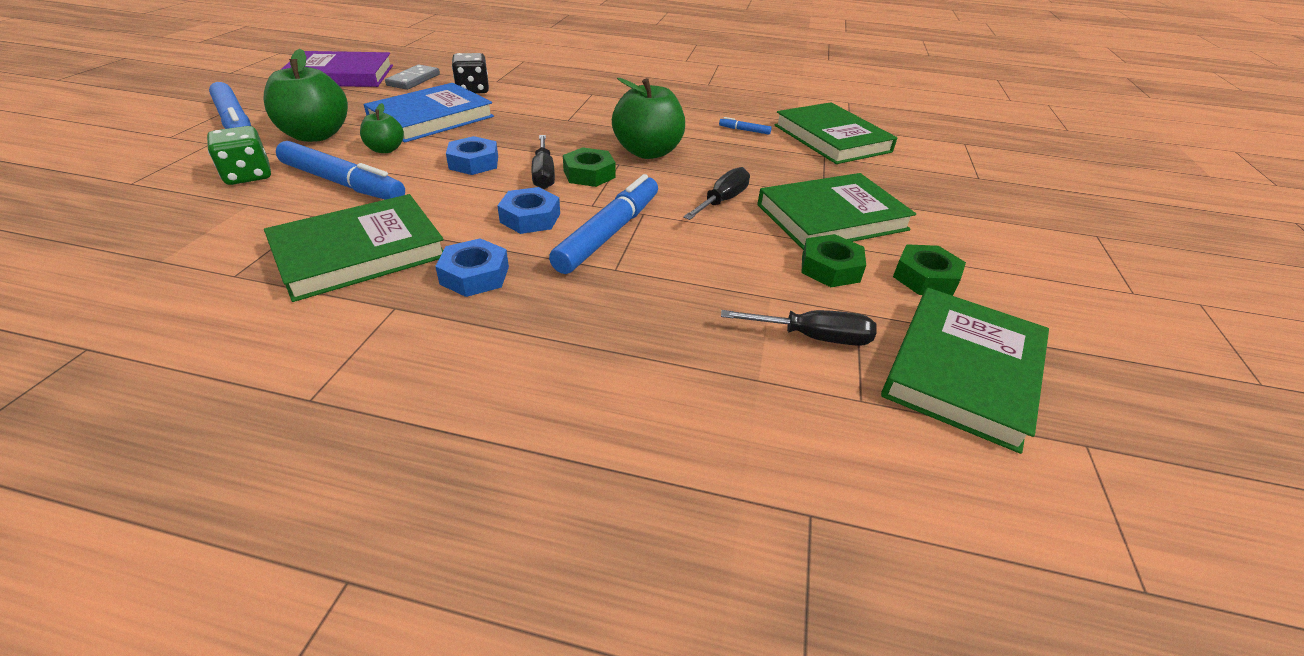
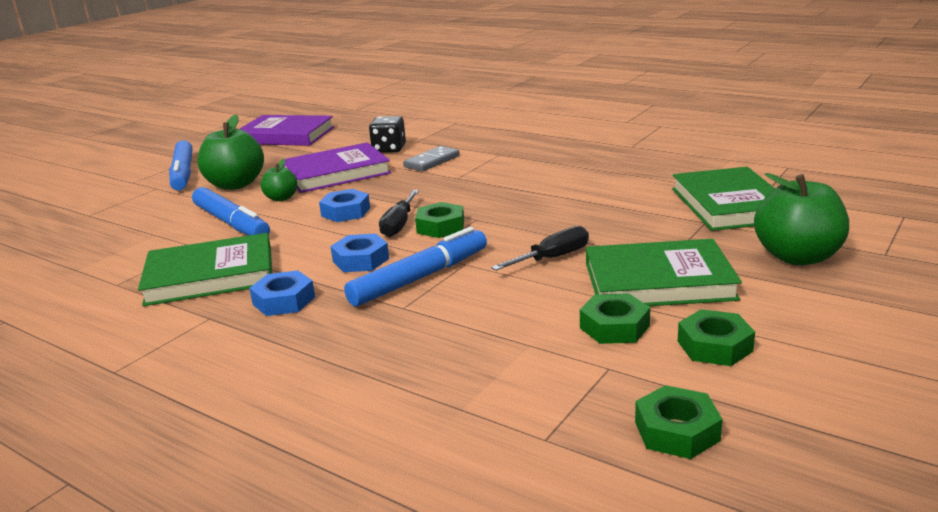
camera: 25 degrees right, 15 degrees down
(248, 175) = (168, 213): green dice -> none
(413, 80) = (343, 140): grey domino -> grey domino (432, 161)
(431, 118) = (336, 173): blue book -> purple book
(648, 152) = (513, 210): green apple -> green apple (797, 257)
(744, 130) = (633, 193): blue marker -> none
(813, 337) = (543, 383): black screwdriver -> none
(962, 370) = (677, 431): green book -> green nut

